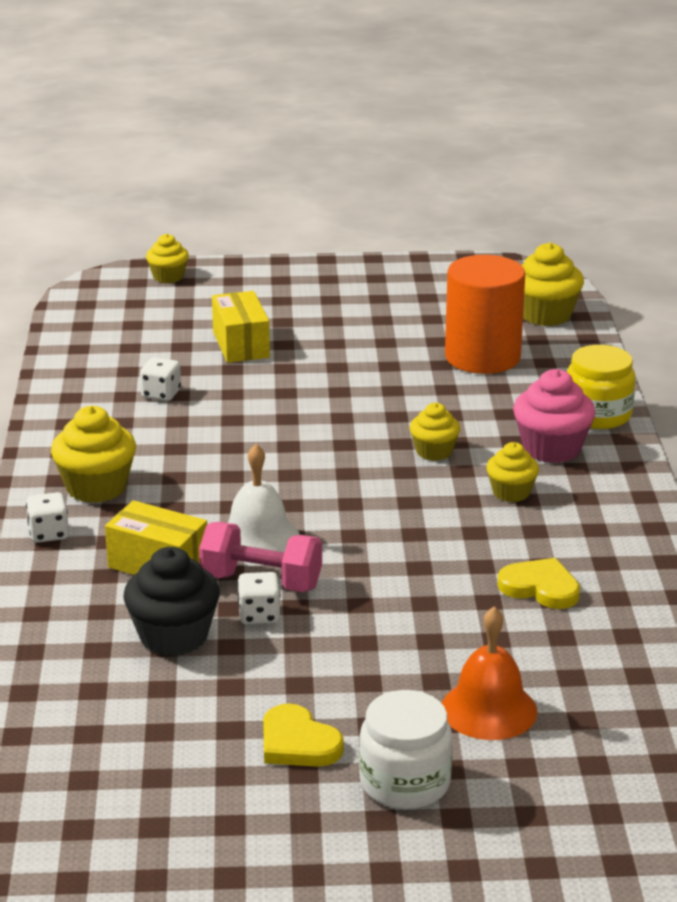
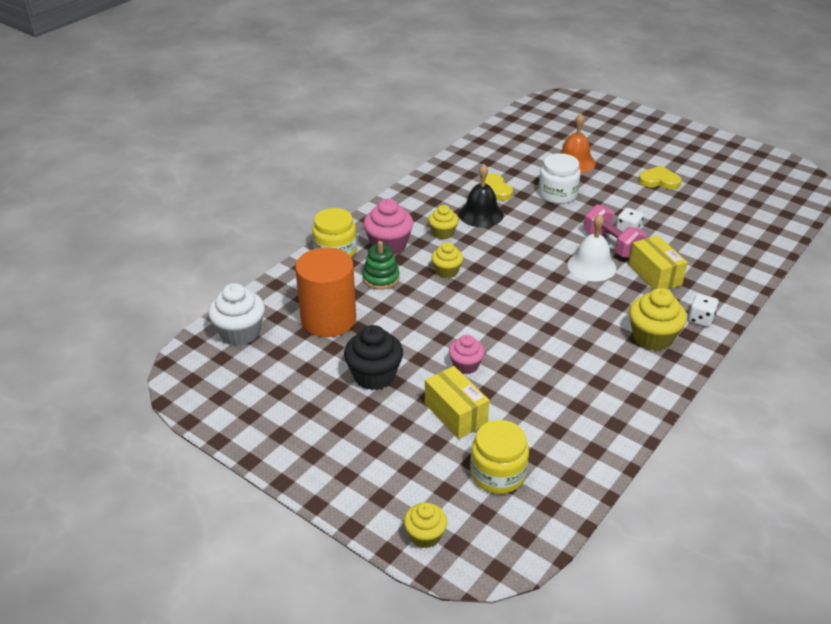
camera: 140 degrees left, 10 degrees up
(150, 325) = (498, 474): none -> yellow jar
(161, 394) = (553, 393): white dice -> none
(173, 636) = (675, 238): black cupcake -> black cupcake (374, 376)
(241, 344) = (455, 413): yellow box -> yellow box turned 60 degrees counterclockwise
(281, 380) = (465, 365): none -> pink cupcake
(298, 743) = (659, 181): yellow heart -> yellow heart turned 75 degrees counterclockwise
(405, 783) = (632, 155): white jar -> white jar (557, 194)
(496, 412) = (381, 278): none -> green stacking toy
(502, 541) = (481, 214): none -> black bell
(545, 315) = (240, 333): yellow cupcake -> white cupcake

